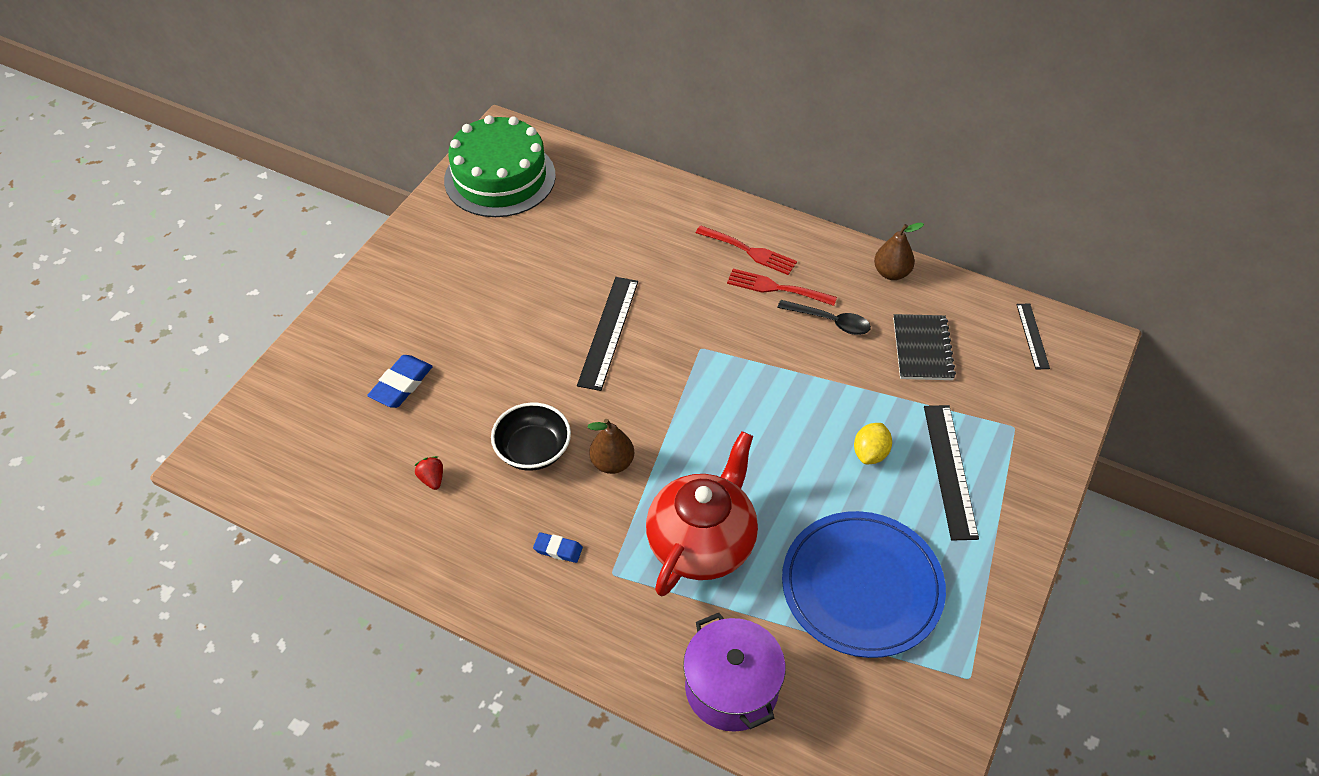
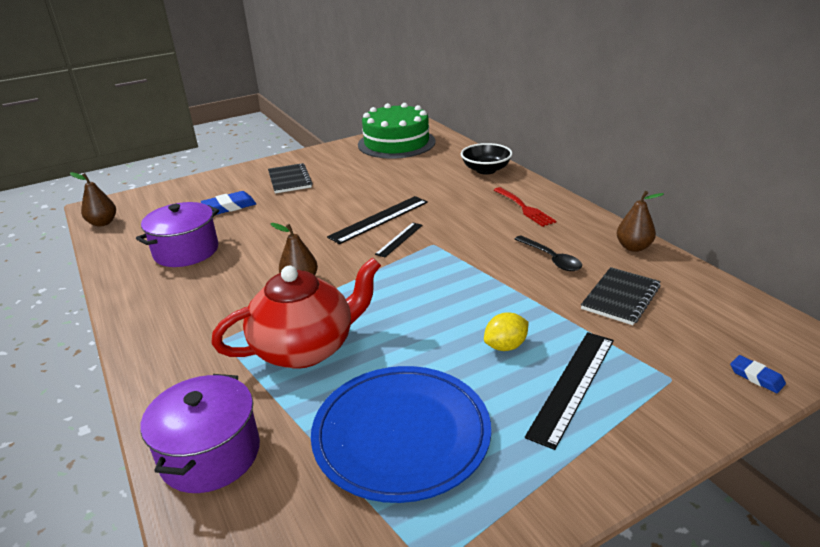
camera: 35 degrees right, 20 degrees down
(258, 483) = (103, 223): none -> brown pear
(428, 304) = (290, 180): none -> black notebook
(432, 479) = (186, 251): red strawberry -> purple pot
(533, 450) = (260, 258): black bowl -> black bowl (486, 170)
(558, 549) = (207, 312): blue eraser -> blue eraser (756, 377)
(776, 288) = (525, 230): red fork -> none
(1032, 336) = (746, 322): black ruler -> black ruler (399, 239)

